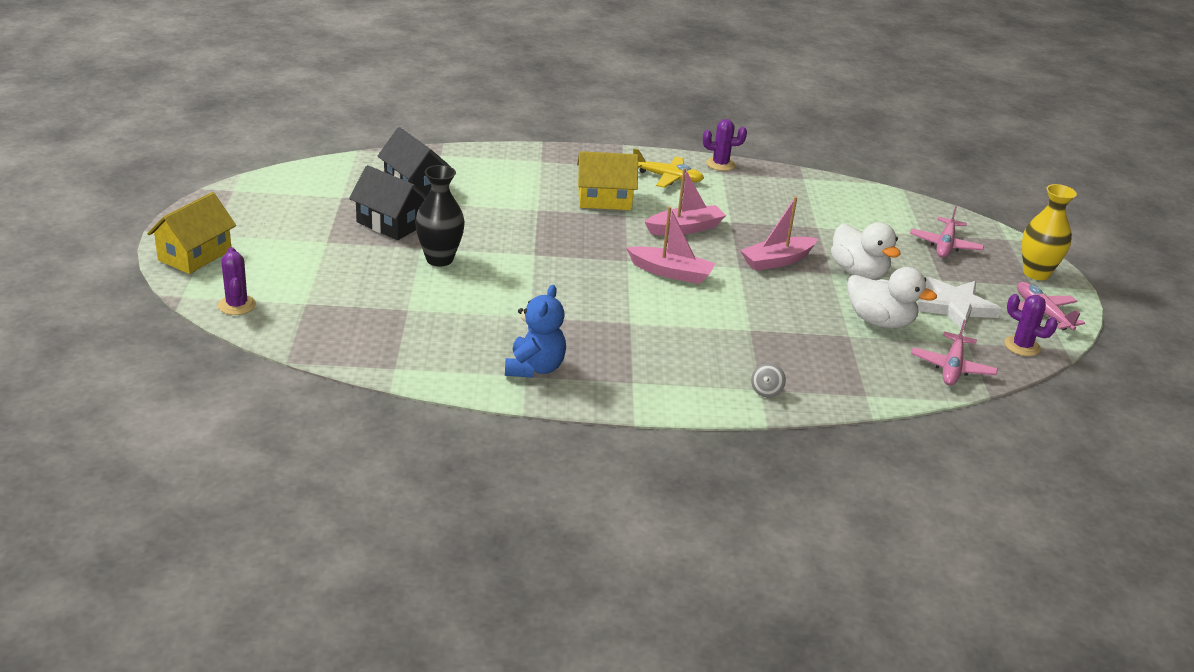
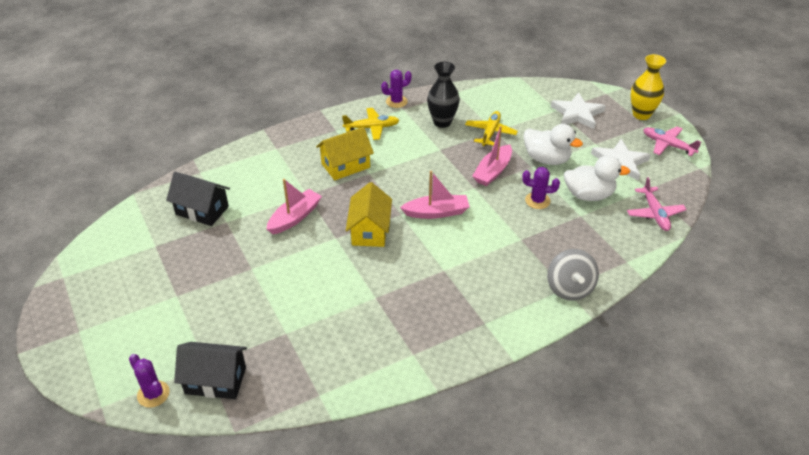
camera: 25 degrees left, 10 degrees up
(195, 255) = (80, 359): yellow house -> yellow house (369, 230)
(390, 224) = (212, 256): black house -> black house (215, 380)
(439, 259) = (273, 273): black vase -> black vase (442, 122)
(534, 368) = (414, 344): blue teddy bear -> none
(685, 228) = (416, 169): pink boat -> pink boat (295, 217)
(766, 391) = (569, 288): grey spinning top -> grey spinning top, size x2.04
(810, 226) = (490, 133): none -> yellow plane
(945, 245) = (577, 114): pink plane -> white star
(1022, 346) = (677, 177): purple cactus -> purple cactus (537, 201)

